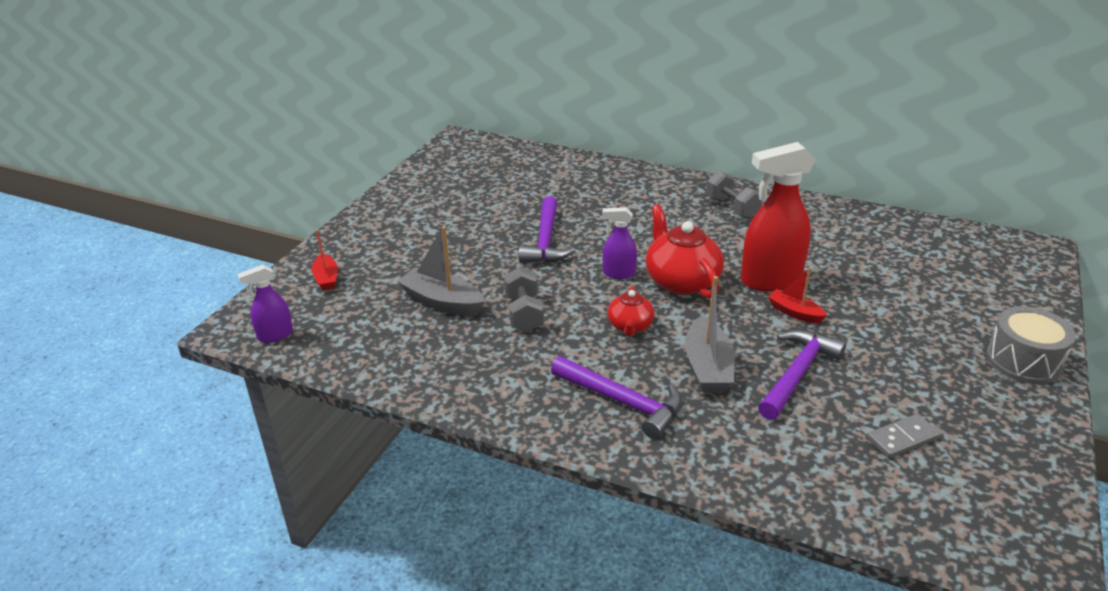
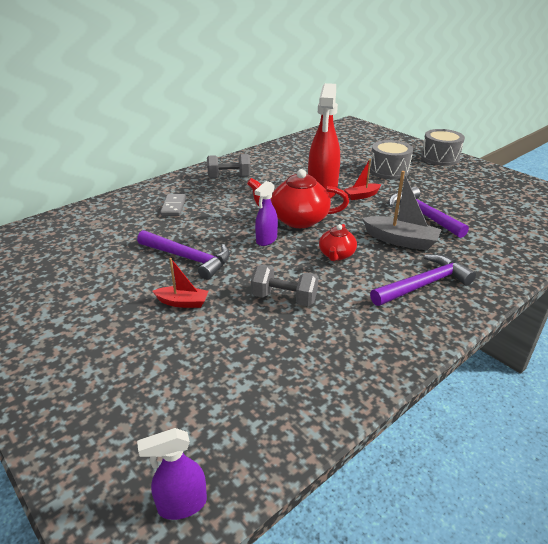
camera: 65 degrees left, 0 degrees up
(275, 335) = (182, 504): purple spray bottle -> purple spray bottle turned 75 degrees clockwise
(326, 278) = (102, 423): red boat -> red boat (182, 302)
(442, 302) = (228, 341): grey boat -> none
(630, 326) = (336, 255): red teapot -> red teapot turned 75 degrees clockwise
(902, 438) = (491, 205): grey domino -> grey domino (173, 206)
(904, 319) = (389, 170): none -> grey drum

